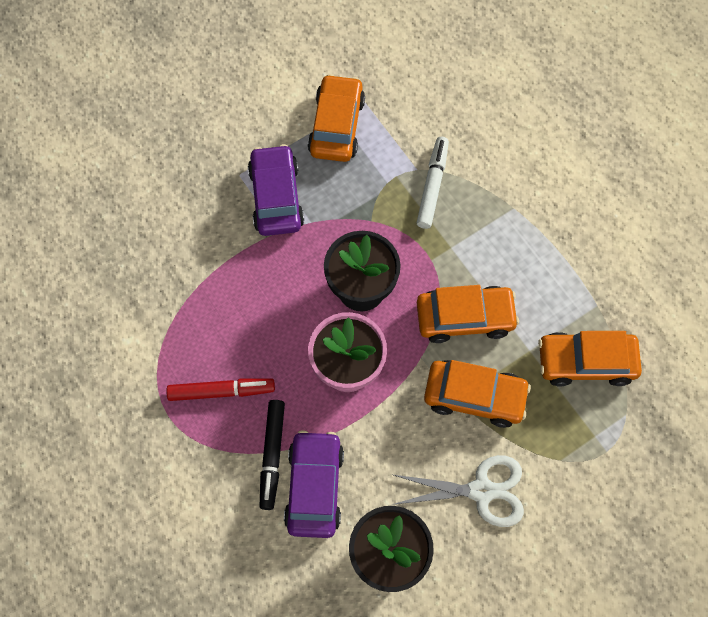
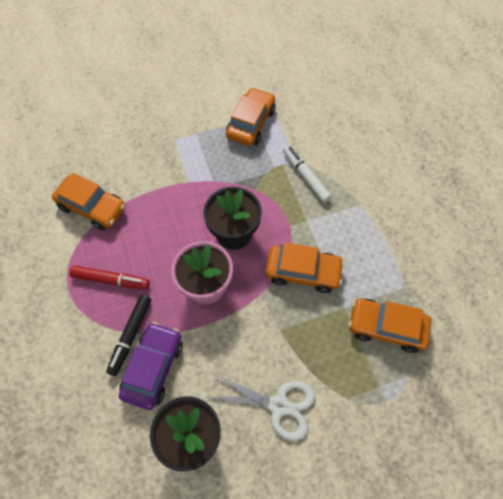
camera: 15 degrees right, 5 degrees down
(276, 197) = (194, 159): purple car -> none
(432, 186) = (306, 176): white marker -> white marker turned 60 degrees counterclockwise
(474, 396) = (294, 331): orange car -> orange car (92, 207)

